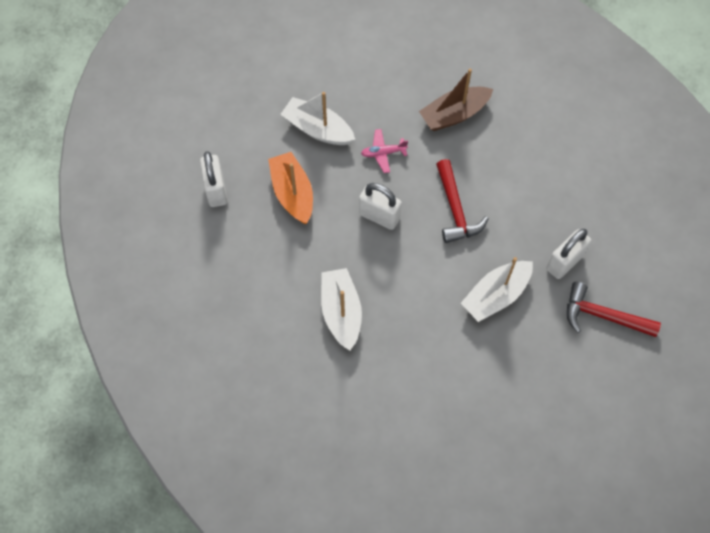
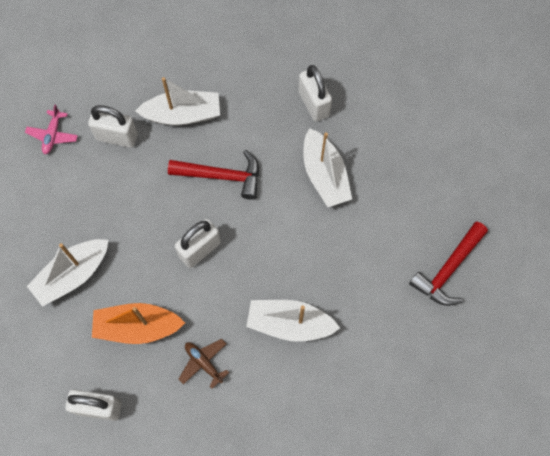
camera: 70 degrees left, 5 degrees up
(281, 255) = (204, 363): none -> brown plane
(383, 153) = (130, 220): pink plane -> pink plane (53, 135)
(454, 114) = (117, 137): brown boat -> white padlock
(499, 157) = (183, 115): none -> white boat
(602, 316) = (376, 95): red hammer -> red hammer (448, 269)

